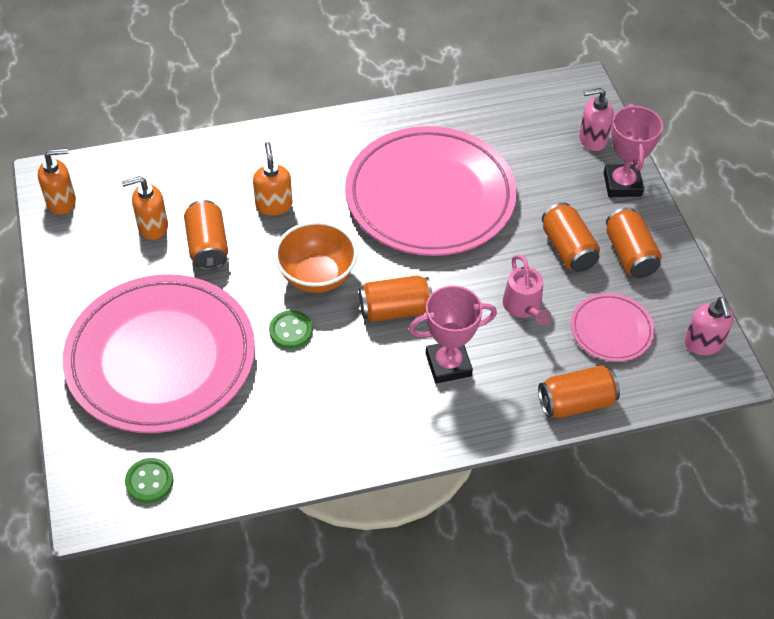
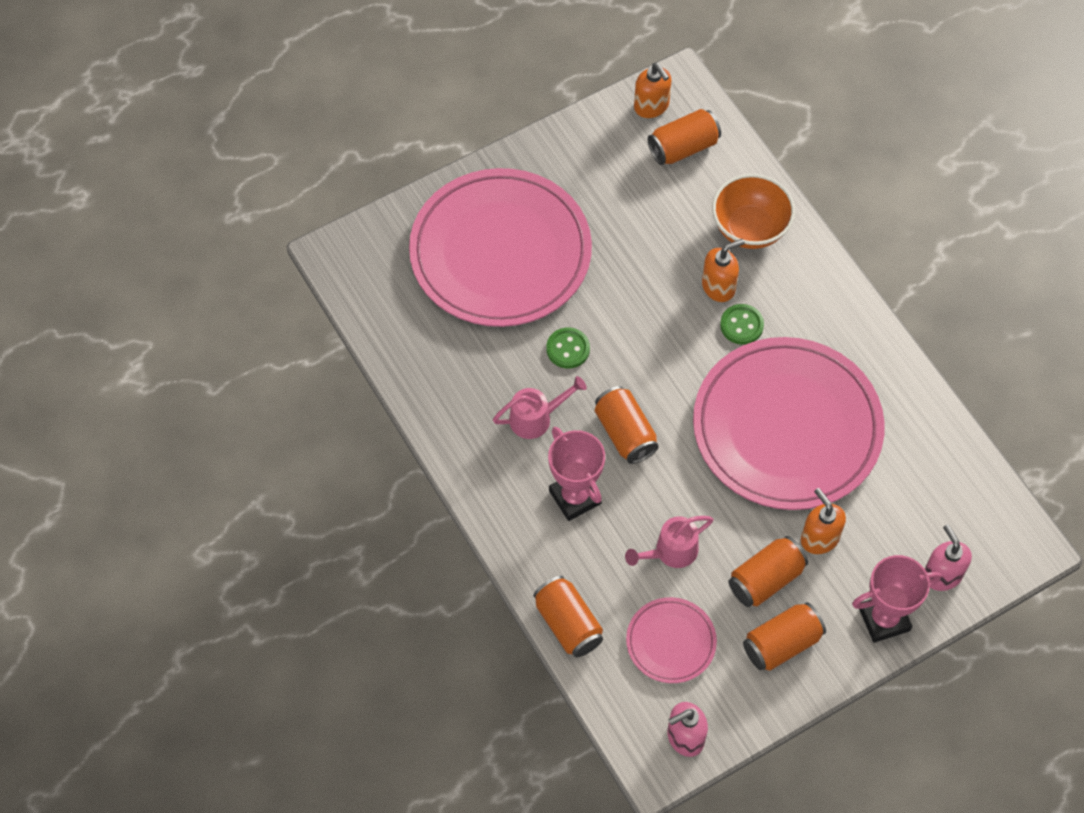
camera: 75 degrees right, 10 degrees up
(149, 481) = (372, 289): green button -> green button (741, 325)
(152, 227) = (650, 192): orange soap dispenser -> orange soap dispenser (819, 538)
(208, 246) = (643, 246): orange can -> orange can (683, 147)
(317, 276) = (641, 352): orange bowl -> orange bowl (750, 229)
(355, 374) = (536, 418): none -> pink watering can

